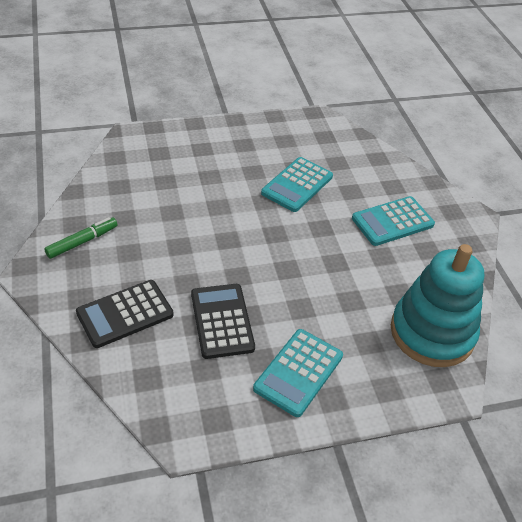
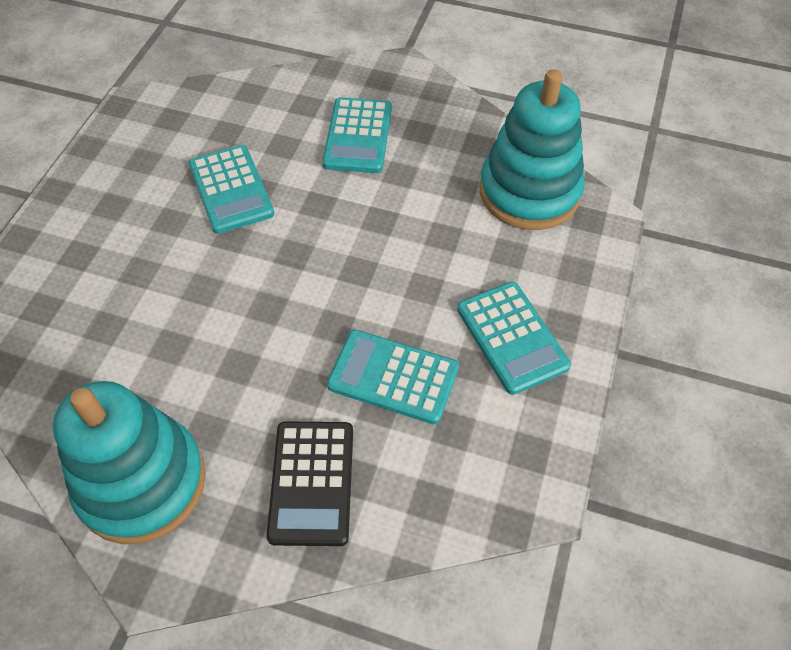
camera: 55 degrees left, 10 degrees up
(82, 242) = (141, 482): green marker -> turquoise stacking toy
(222, 321) = (393, 377): black calculator -> turquoise calculator

